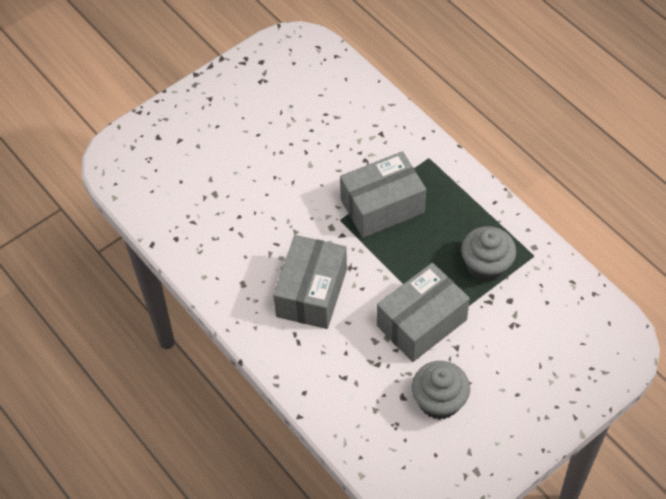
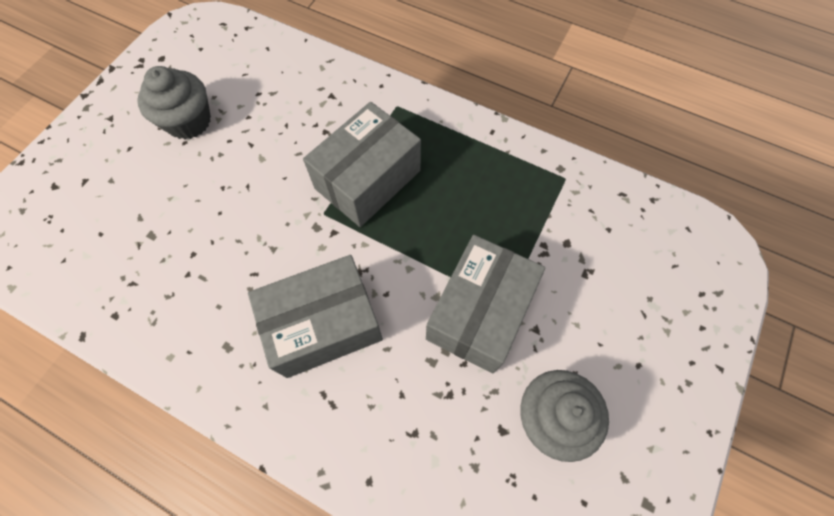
camera: 25 degrees left, 10 degrees up
(311, 292) = (324, 325): grey box -> grey box turned 75 degrees clockwise
(486, 266) = (520, 210): grey cupcake -> grey cupcake (189, 121)

